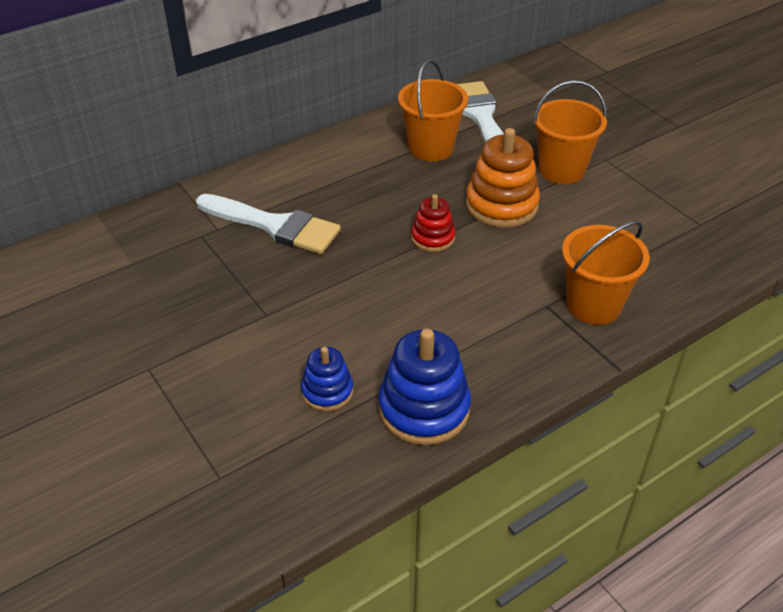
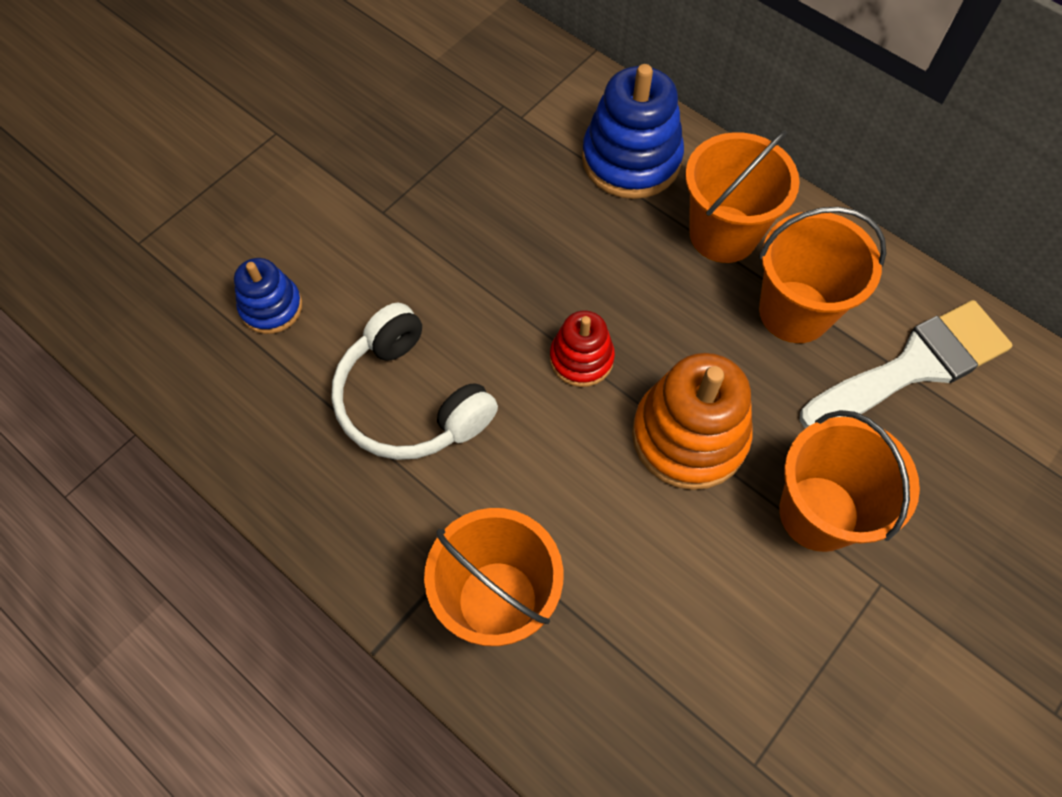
camera: 75 degrees right, 20 degrees up
(274, 225) = (546, 172): white brush -> none
(364, 161) = (723, 234): none -> orange bucket
(424, 409) = (260, 415): blue stacking toy -> blue stacking toy (631, 160)
(438, 324) = (410, 400): none -> white headphones

